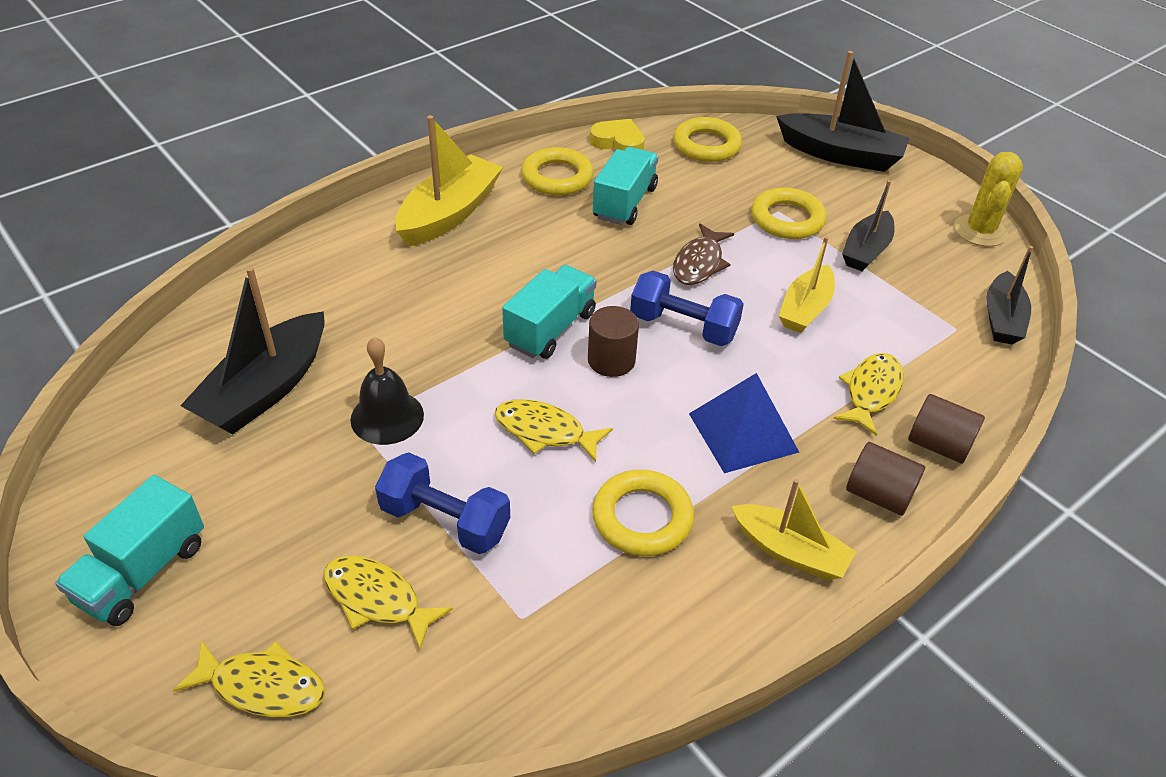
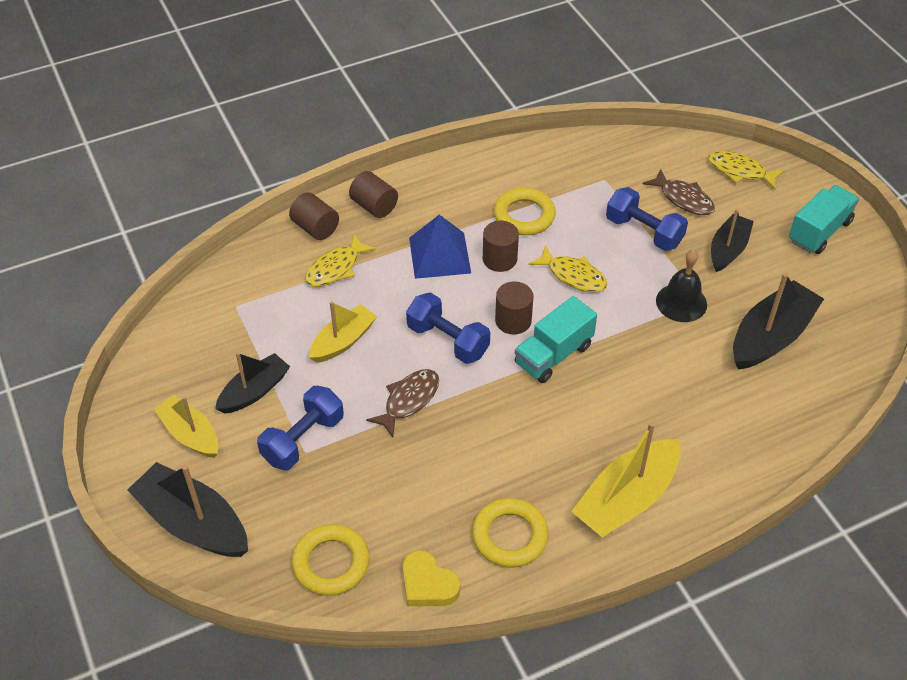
camera: 165 degrees left, 5 degrees up
(377, 599) = (683, 199): yellow fish -> brown fish
(624, 203) = (451, 486): turquoise truck -> none
(656, 440) = (499, 259): none -> brown cylinder
(787, 219) = (303, 439): yellow ring -> blue dumbbell
(790, 551) = (444, 186): yellow boat -> yellow boat (190, 434)
(980, 231) = (135, 397): yellow cactus -> none
(1002, 319) = (194, 308): black boat -> black boat (728, 249)

